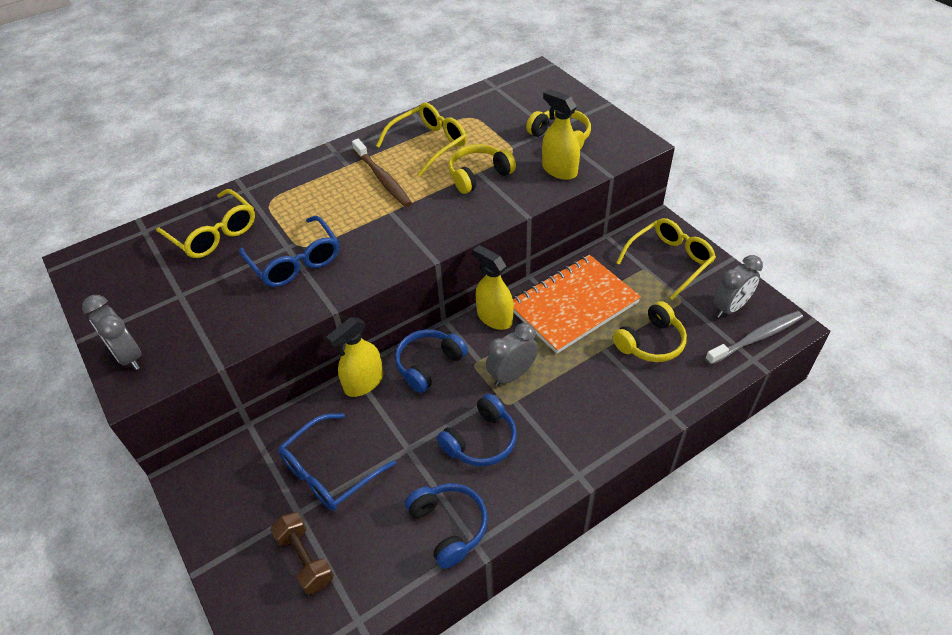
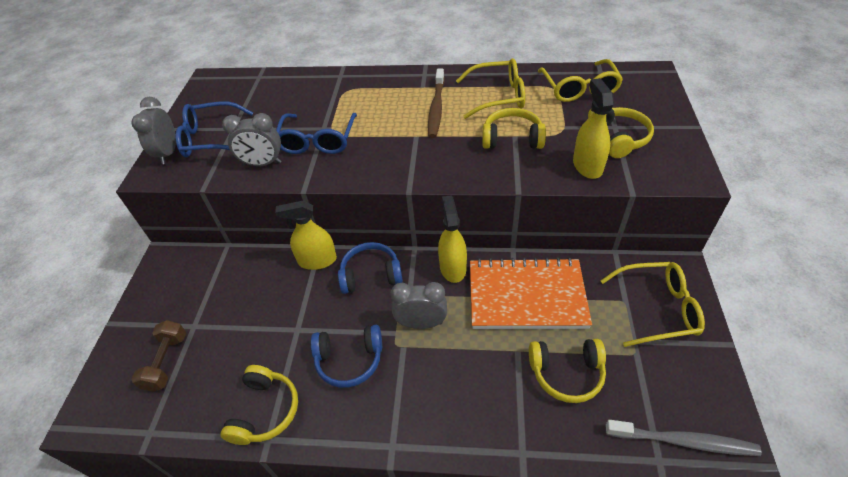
camera: 40 degrees right, 0 degrees up
(213, 233) = (292, 97): yellow glasses -> yellow glasses (579, 89)
(329, 471) = (237, 310): blue glasses -> blue glasses (211, 139)
(449, 526) = (265, 411): blue headphones -> yellow headphones
(730, 308) = (681, 392): grey clock -> grey clock (263, 163)

